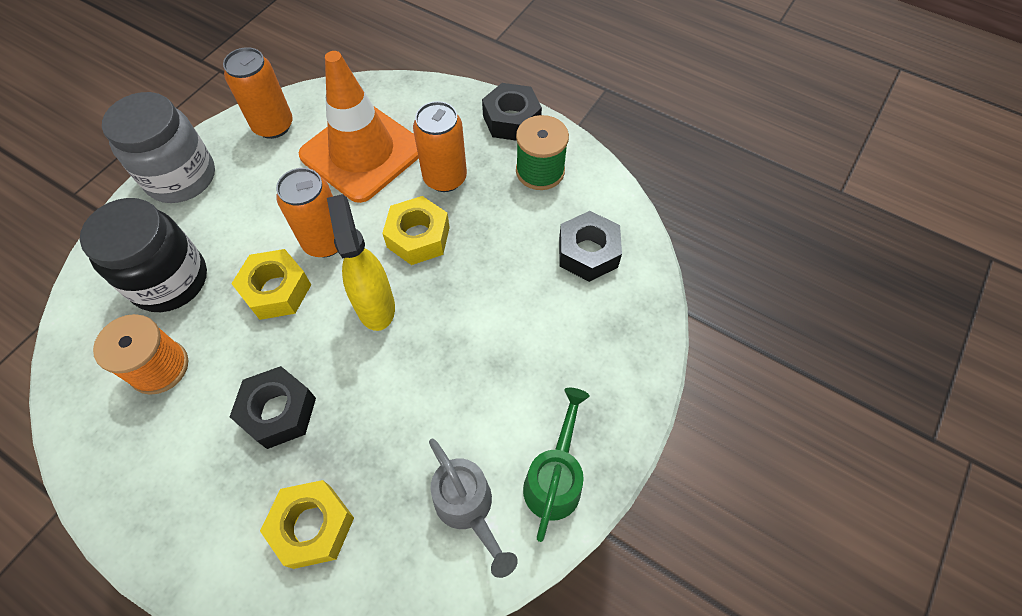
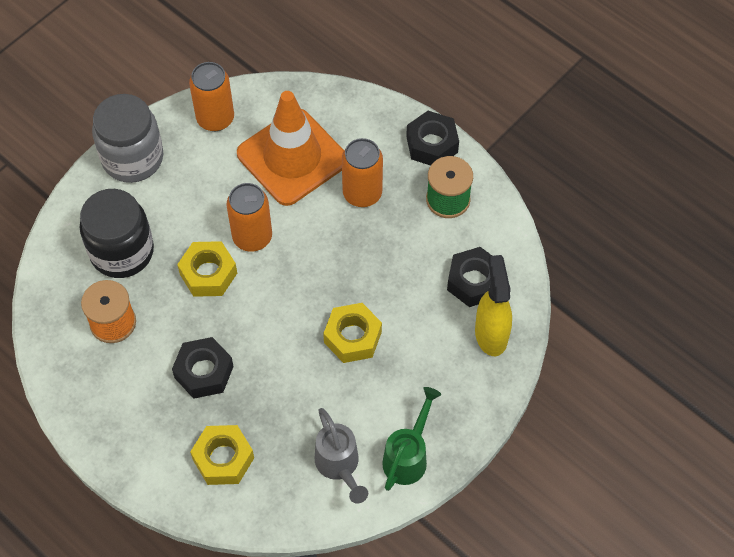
camera: 10 degrees right, 0 degrees up
(375, 305) = (288, 299): yellow spray bottle -> yellow spray bottle (491, 334)
(418, 237) = (331, 245): yellow nut -> yellow nut (352, 337)

